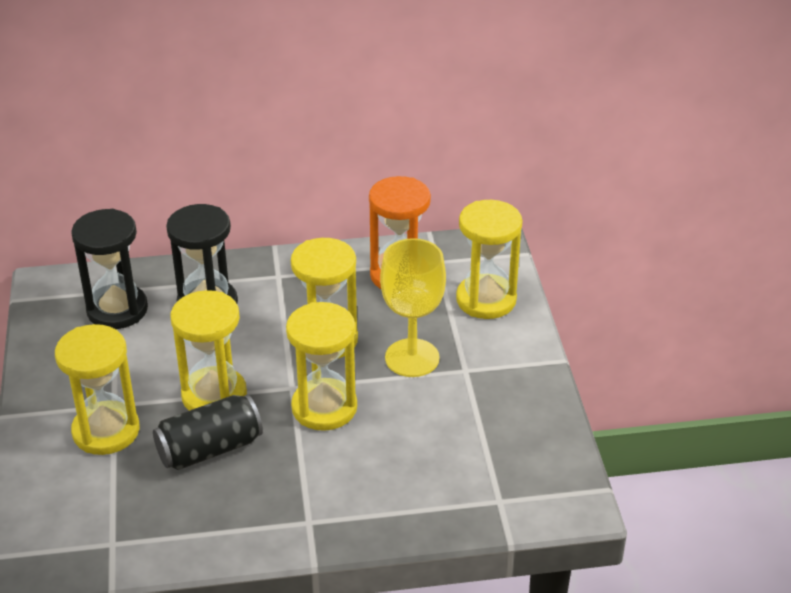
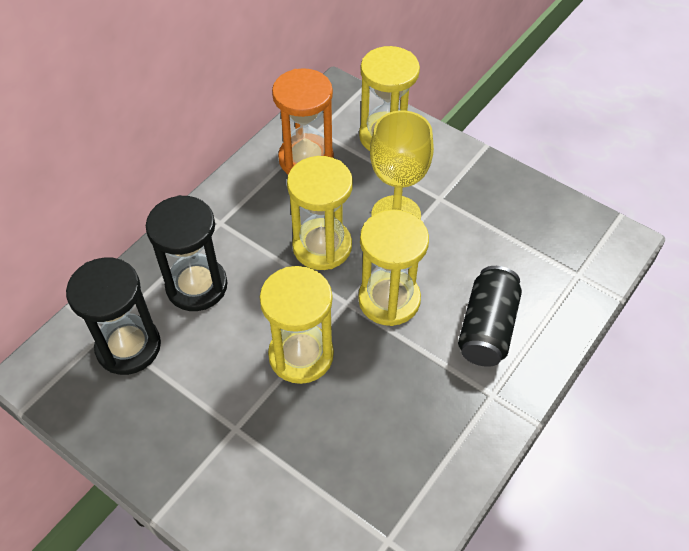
camera: 45 degrees left, 15 degrees up
(106, 431) = (259, 455): yellow hourglass -> none
(209, 449) = (355, 400): black can -> black can (487, 328)

